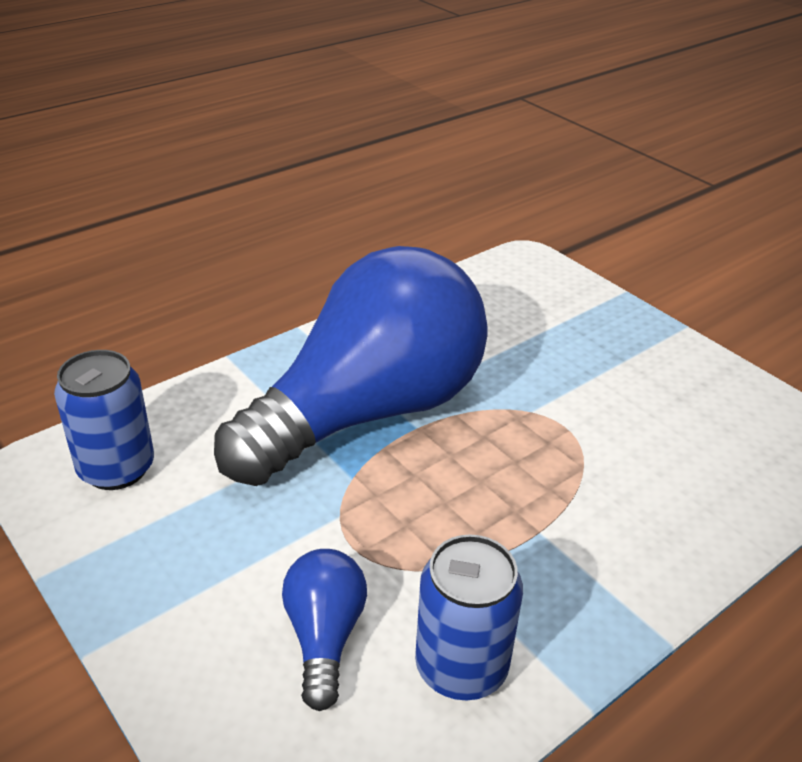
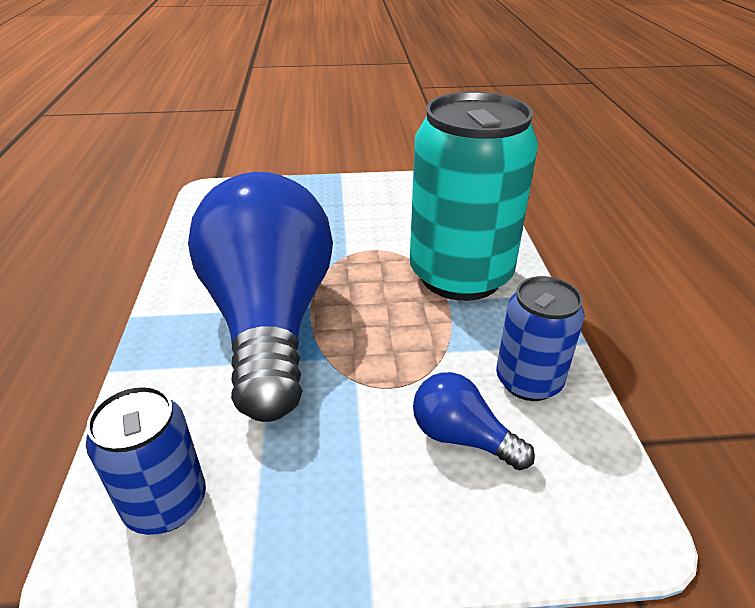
camera: 55 degrees left, 0 degrees up
(599, 524) = (460, 275): none -> turquoise can

